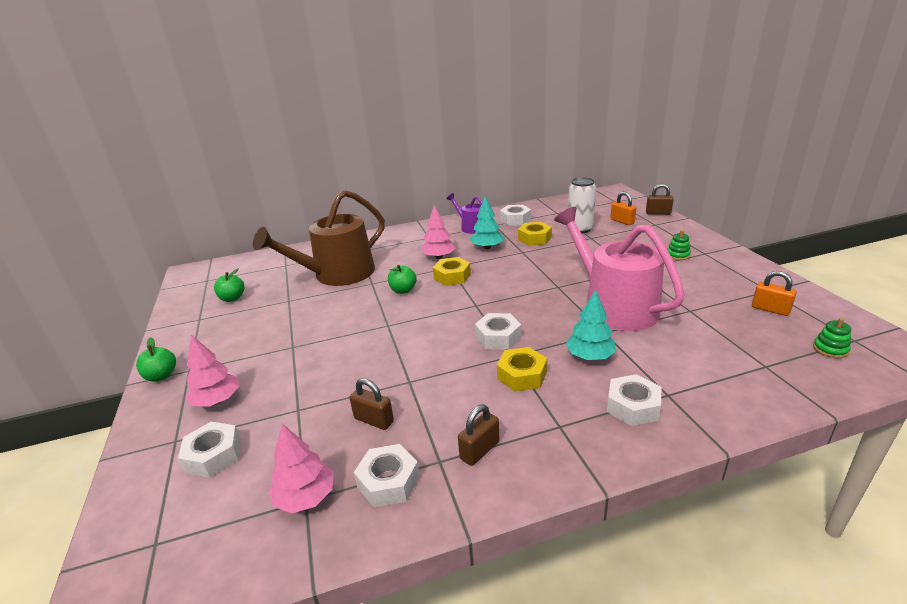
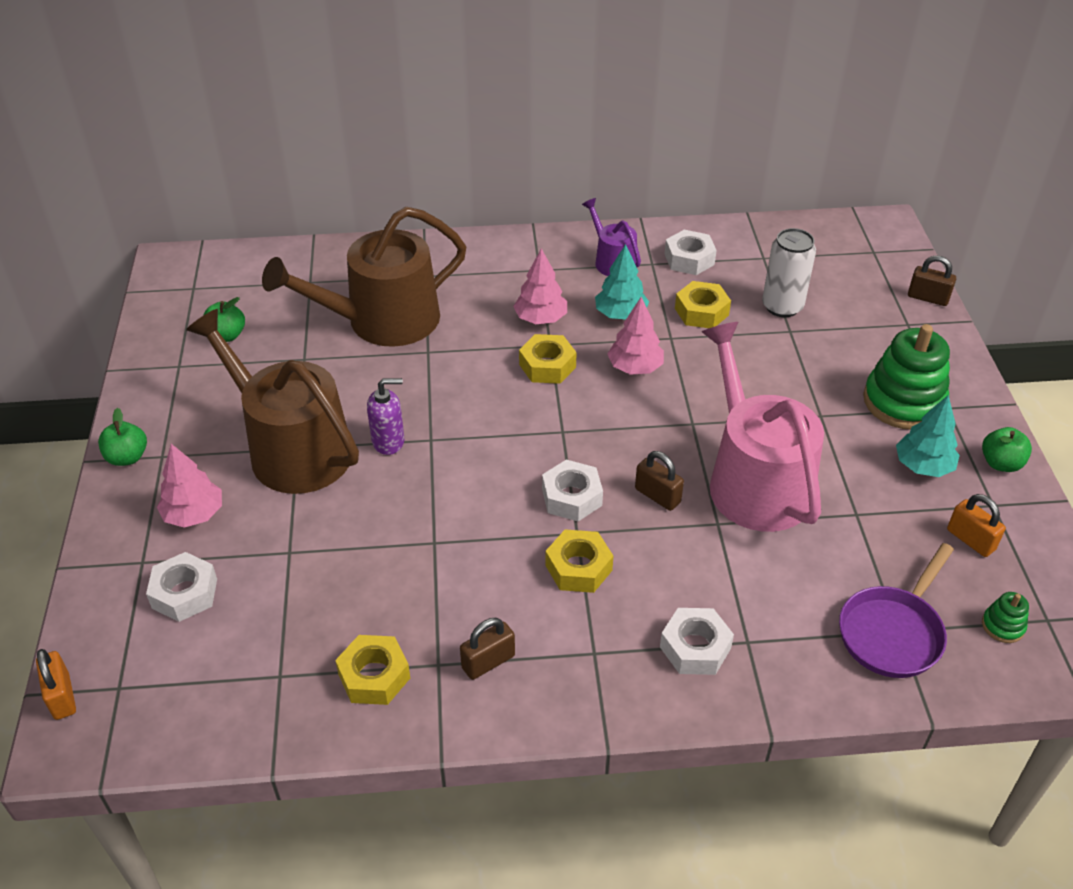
camera: 10 degrees right, 15 degrees up
(288, 348) = (292, 448): none -> brown watering can
(306, 497) = (280, 673): pink tree -> pink tree (635, 367)
(358, 331) = (388, 441): none -> purple soap dispenser
(374, 420) = (376, 590): brown padlock -> brown padlock (657, 496)
(388, 482) = (374, 676): white nut -> yellow nut
(403, 290) = (469, 377): green apple -> green apple (1000, 463)
(590, 356) = (679, 559): turquoise tree -> turquoise tree (923, 466)
(622, 221) = (858, 304): orange padlock -> orange padlock (62, 696)
(678, 255) = (903, 402): green stacking toy -> green stacking toy, size x2.28
(763, 368) = (893, 632): none -> purple pan

